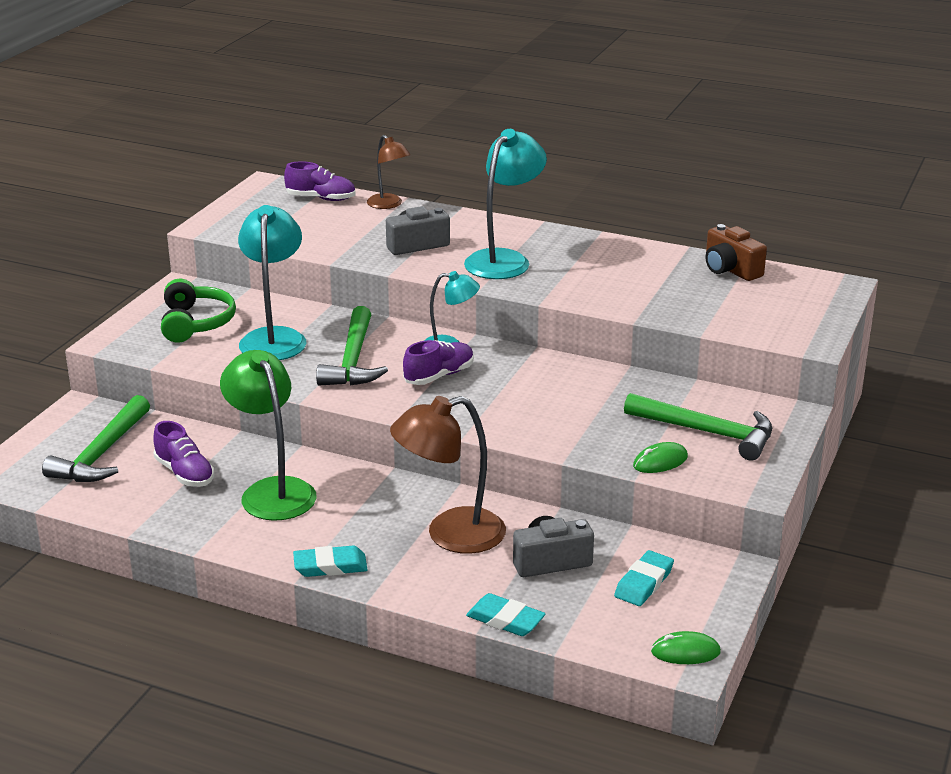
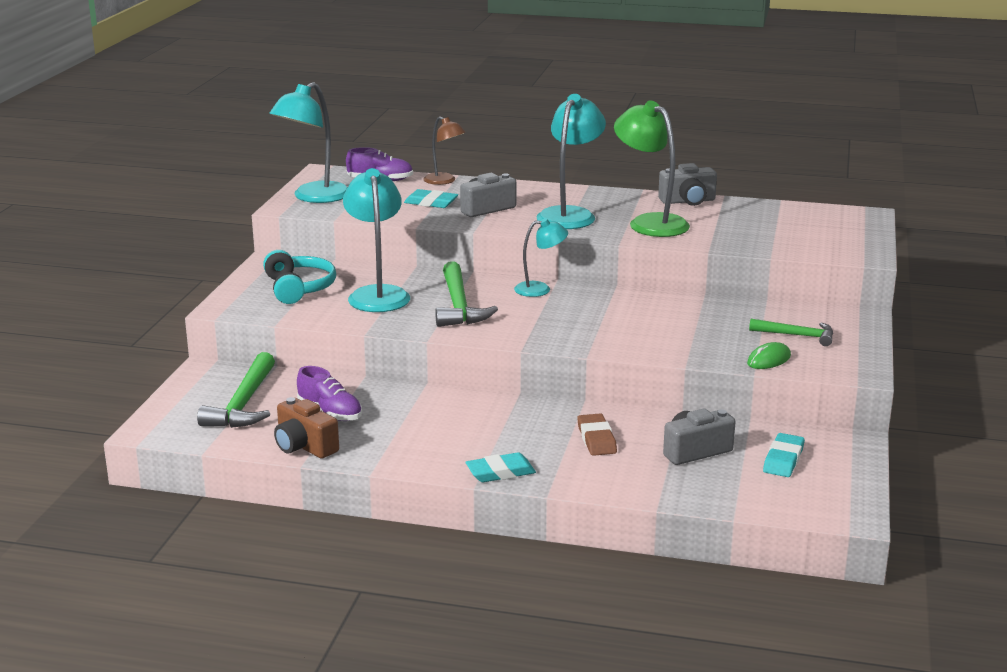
camera: 10 degrees left, 5 degrees down
(196, 323) = (299, 288): green headphones -> turquoise headphones
(240, 216) = (313, 197): none -> turquoise lamp
(272, 491) = (418, 419): green lamp -> green lamp (650, 222)
(439, 376) = (542, 312): purple shoe -> none
(450, 535) = (596, 439): brown lamp -> brown eraser
(505, 620) = (677, 498): turquoise eraser -> turquoise eraser (431, 203)
(644, 251) = (688, 201): none -> grey camera
(685, 652) = (845, 507): green mouse -> none
(706, 432) = (796, 335): green hammer -> green hammer, size x0.62
(730, 270) = (768, 209): brown camera -> brown camera (304, 446)

